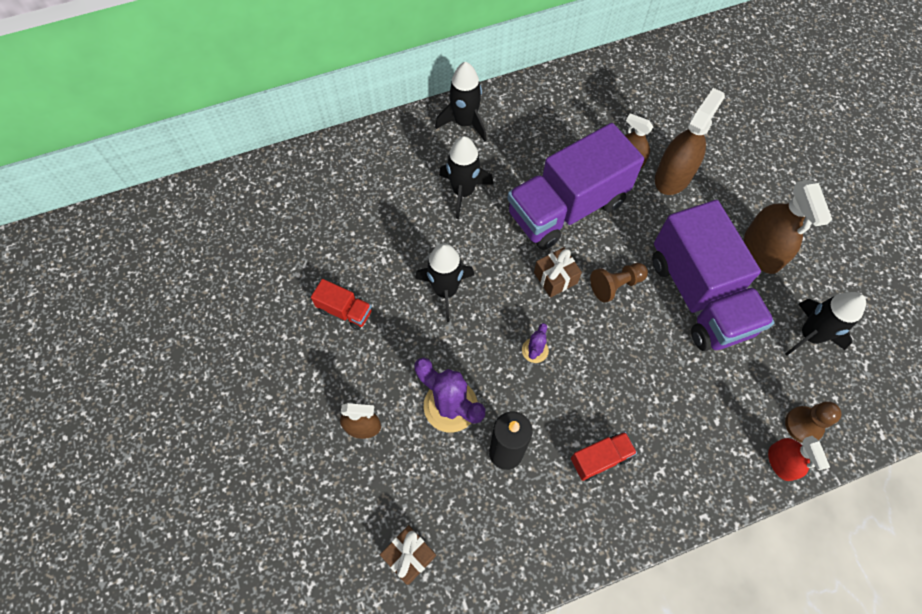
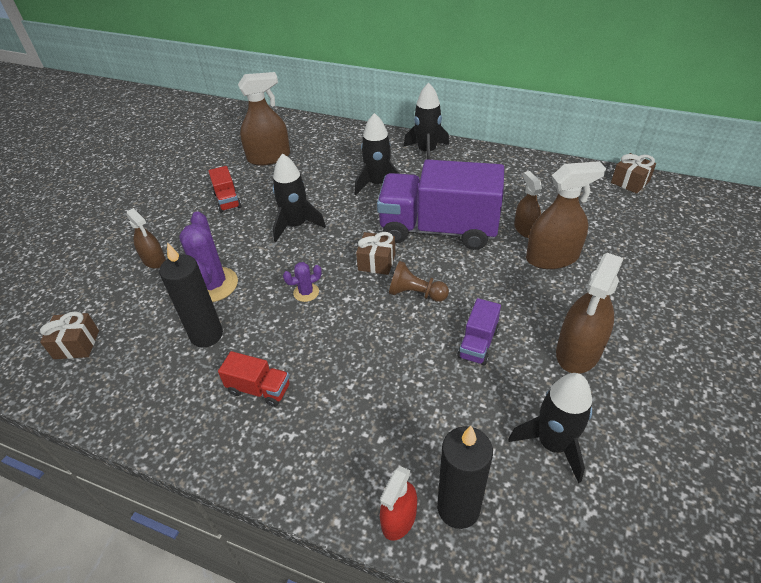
camera: 45 degrees right, 20 degrees down
(319, 230) = (269, 157): none -> brown spray bottle
(656, 54) = (630, 182): none -> brown gift
(699, 295) = (478, 343): purple truck -> purple truck, size x0.42
(803, 425) = (458, 508): brown pawn -> black candle

